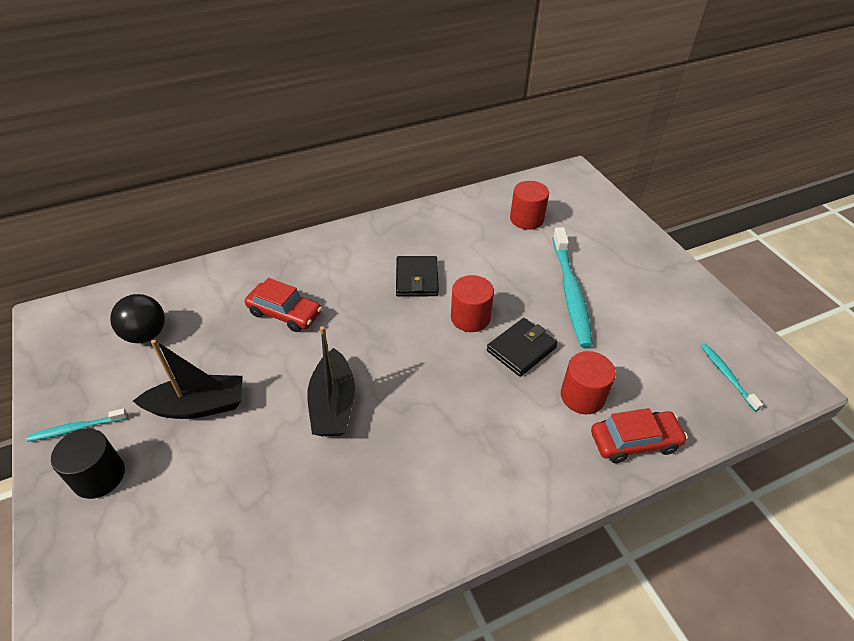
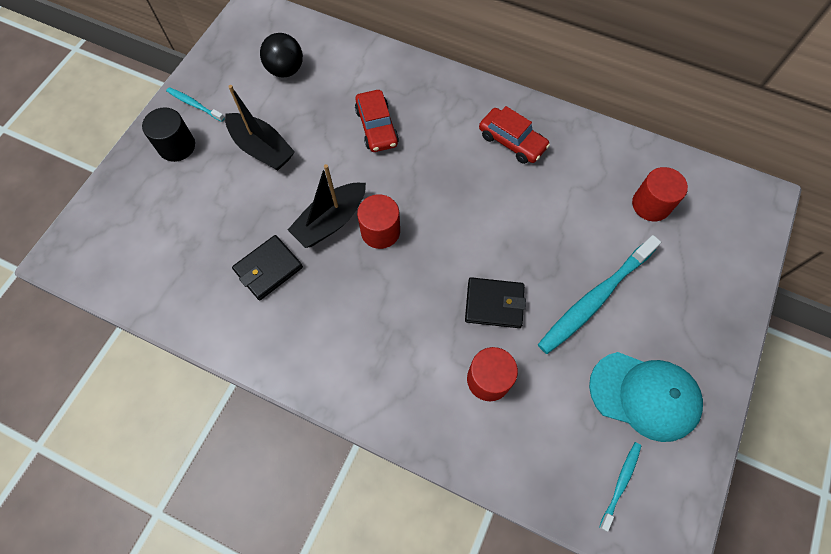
camera: 50 degrees right, 20 degrees up
(417, 279) = (493, 180): black wallet -> black wallet (268, 269)
(470, 317) = (491, 245): red cylinder -> red cylinder (380, 231)
(634, 441) = (478, 445): red car -> red car (512, 141)
(667, 317) = (644, 395): none -> turquoise cap

